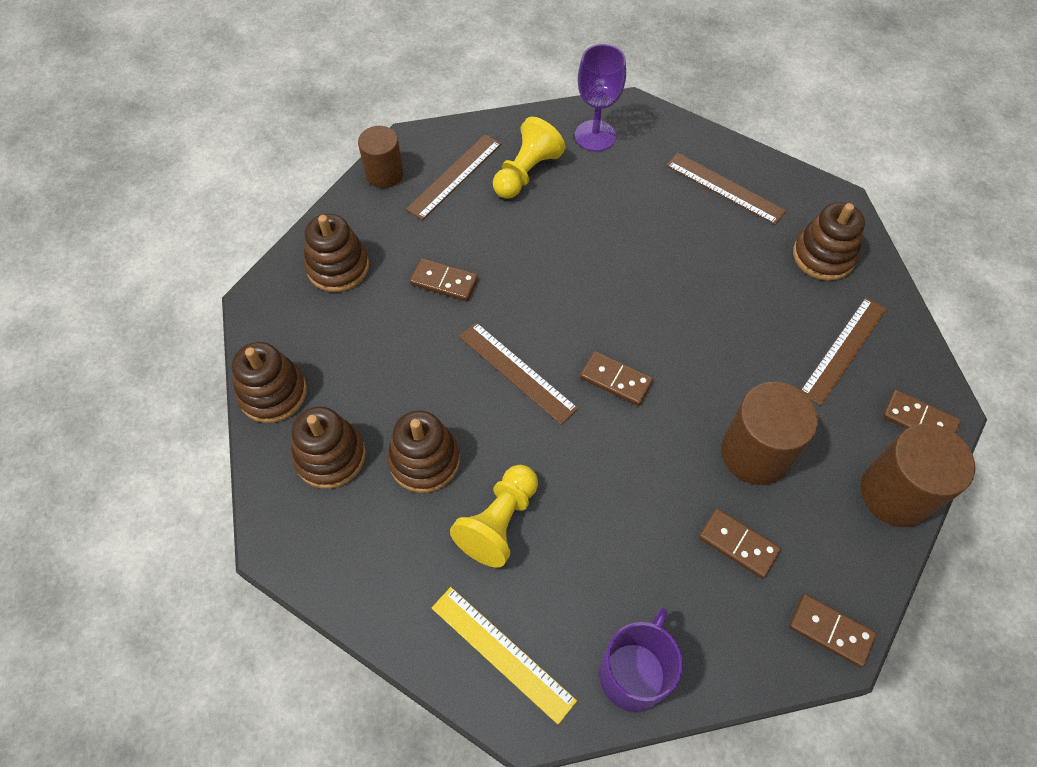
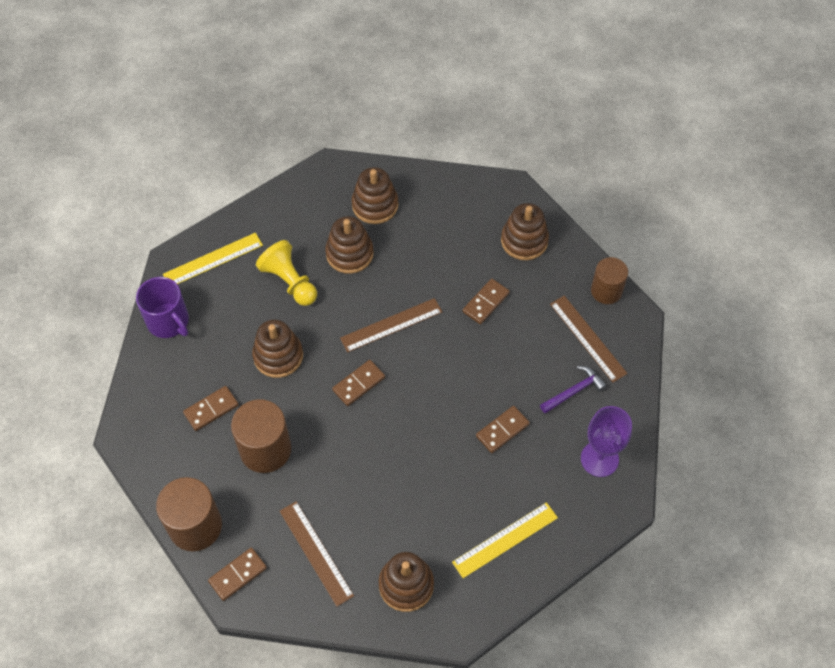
camera: 110 degrees right, 0 degrees up
(273, 393) = (434, 184): brown stacking toy -> brown stacking toy (278, 356)
(526, 173) = (574, 391): yellow pawn -> purple hammer
(725, 188) = (505, 540): brown ruler -> yellow ruler
(830, 631) = (135, 437): brown domino -> brown domino (502, 430)

